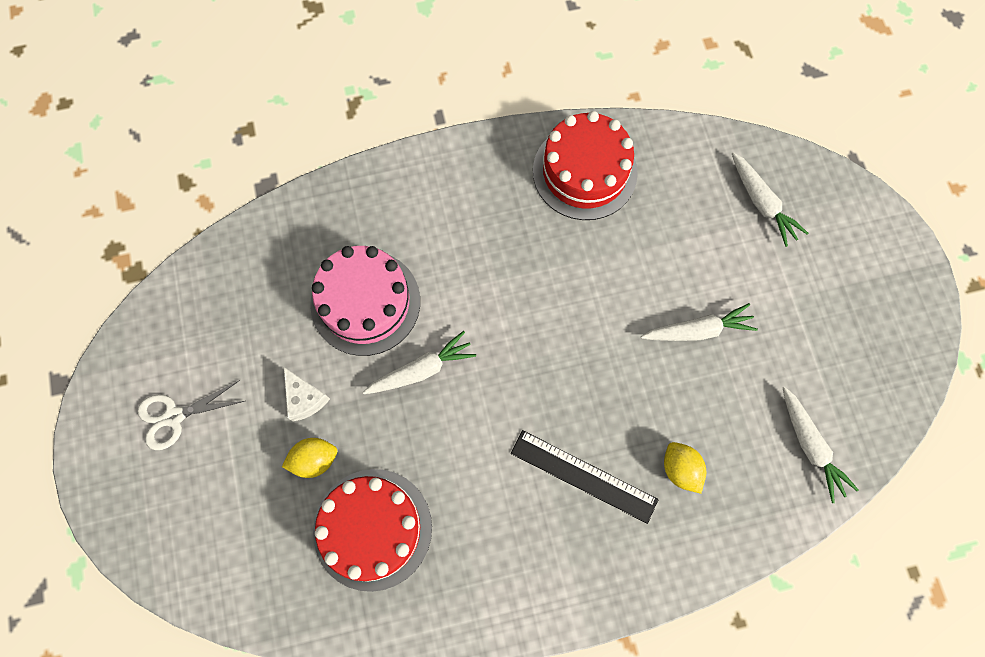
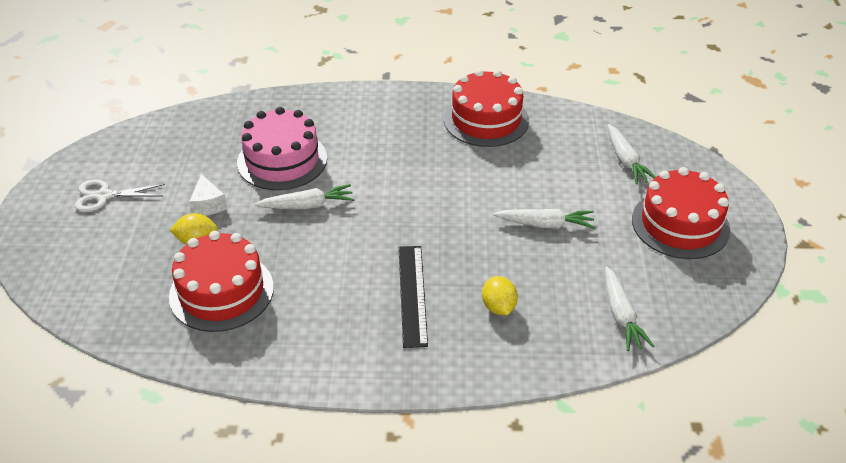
camera: 15 degrees right, 30 degrees down
(583, 476) = (412, 294): black ruler -> black ruler turned 45 degrees clockwise
(842, 292) = (680, 224): none -> red cake

